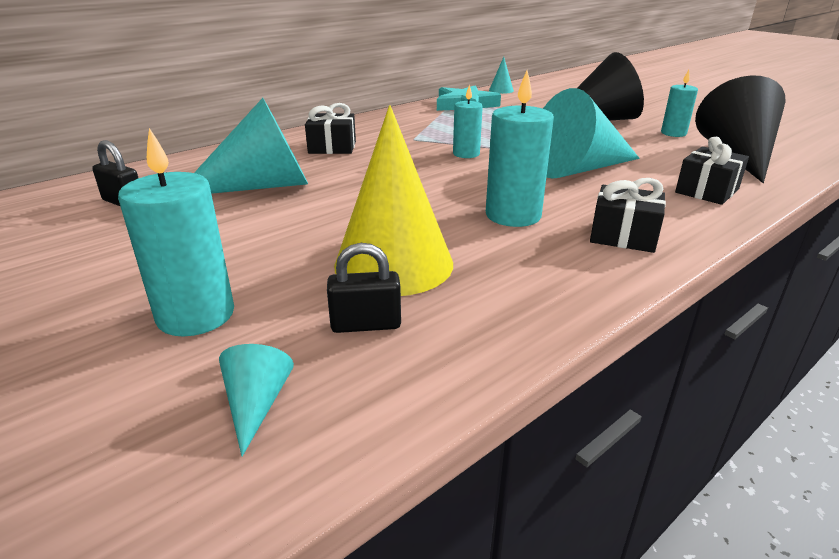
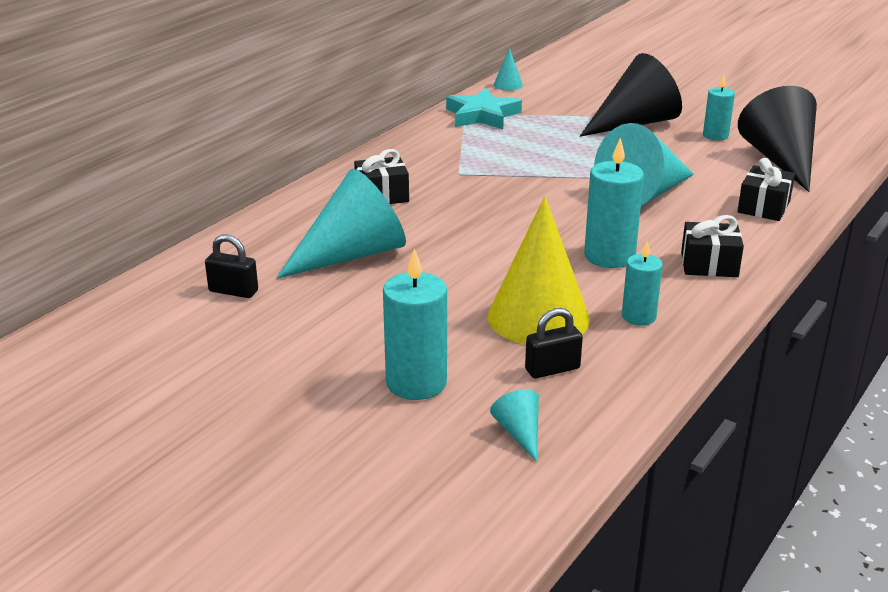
camera: 15 degrees left, 0 degrees up
(466, 154) = (526, 188): turquoise candle -> turquoise candle (638, 316)

